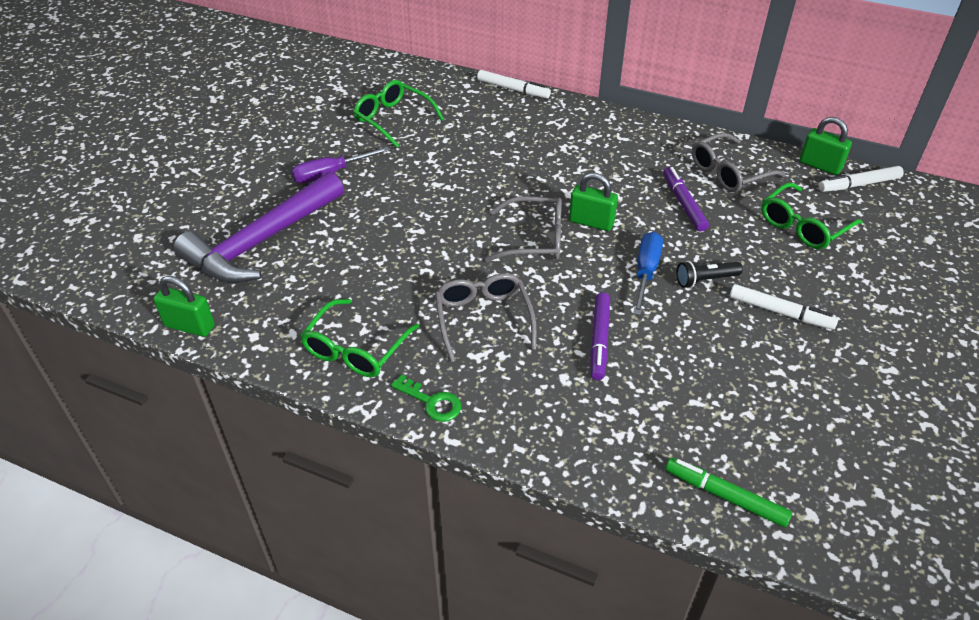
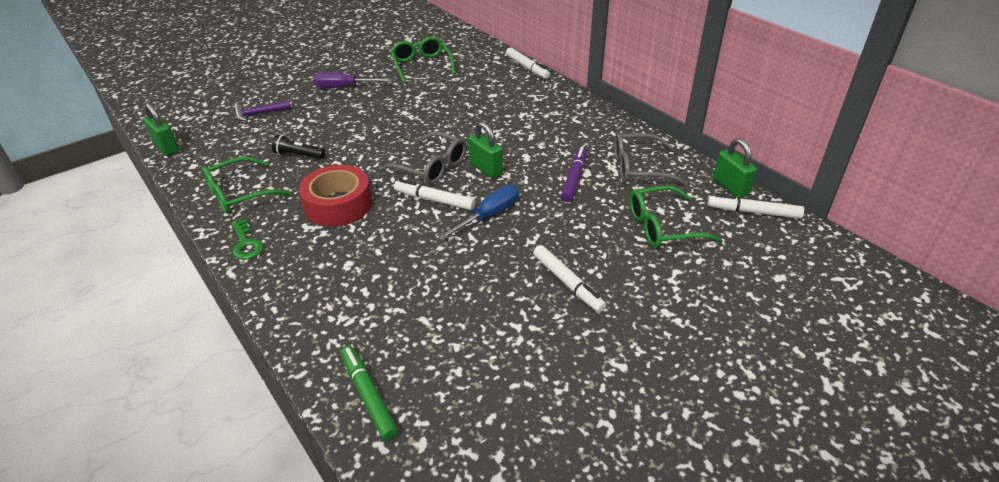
camera: 30 degrees right, 5 degrees down
(262, 241) = (259, 114): purple hammer -> purple hammer, size x0.41
(483, 318) = (338, 205): grey glasses -> red tape
(576, 275) = (434, 200): none -> white marker
(599, 340) = (401, 248): purple marker -> none
(705, 280) = (530, 237): black flashlight -> black flashlight (299, 155)

